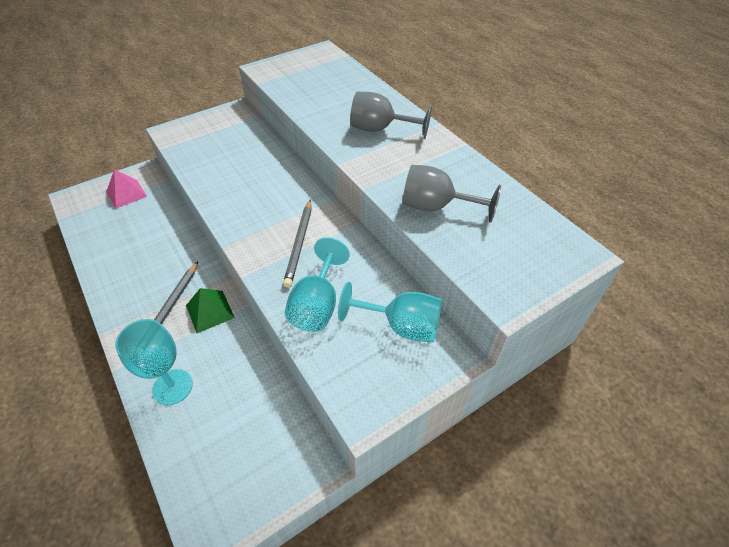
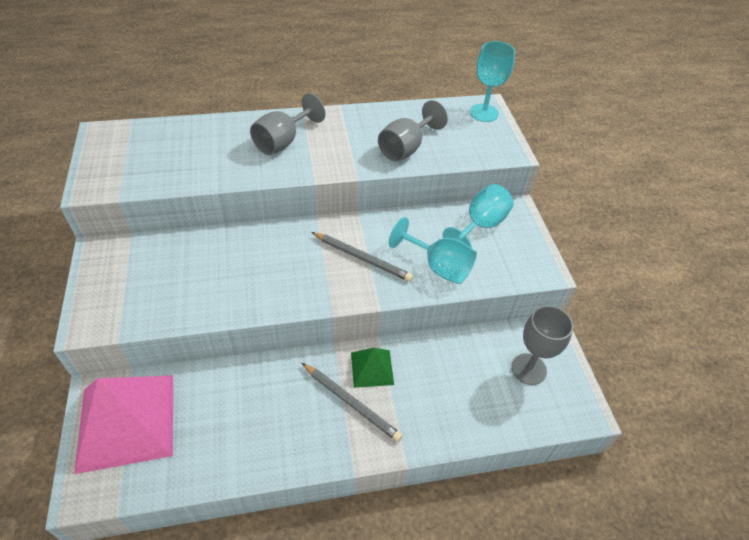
camera: 70 degrees left, 0 degrees up
(126, 194) = (127, 421): pink pyramid -> pink pyramid, size x2.06
(173, 387) = (447, 415): turquoise goblet -> turquoise goblet (484, 113)
(252, 452) = (528, 369): none -> grey goblet

